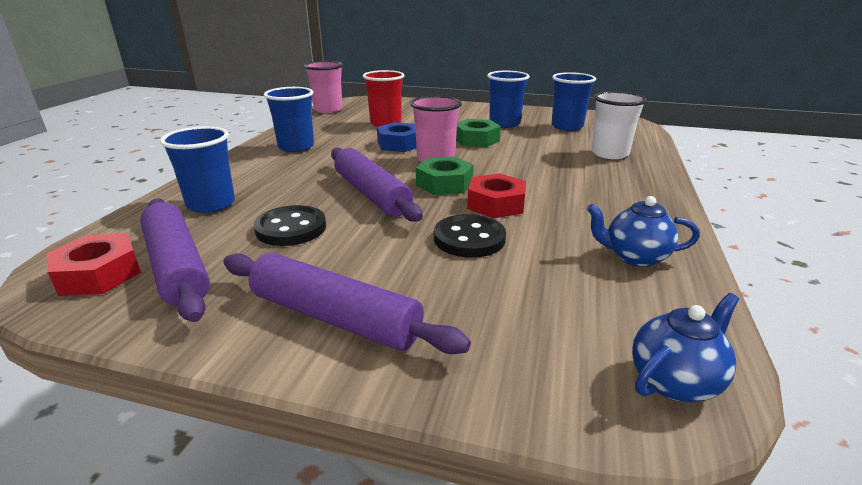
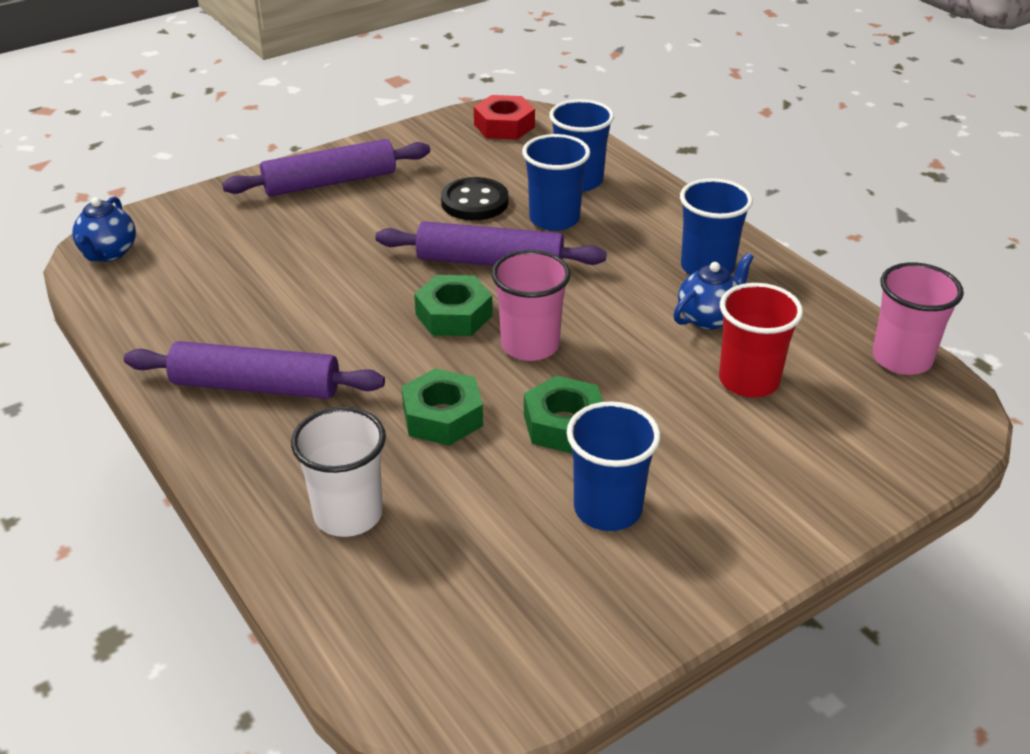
camera: 130 degrees right, 10 degrees up
(177, 266) = (476, 150): purple rolling pin -> purple rolling pin (256, 386)
(399, 144) = (627, 347): blue nut -> none
(469, 238) = (333, 270): black button -> none
(496, 204) = (365, 319): red nut -> none
(522, 159) = (442, 416): none -> green nut
(567, 126) = (505, 577): blue cup -> blue cup (554, 219)
(634, 257) = (184, 329): blue teapot -> blue teapot (709, 318)

